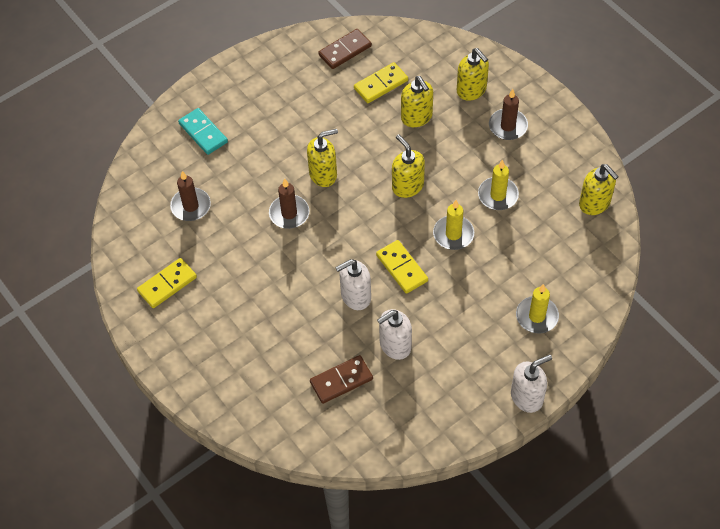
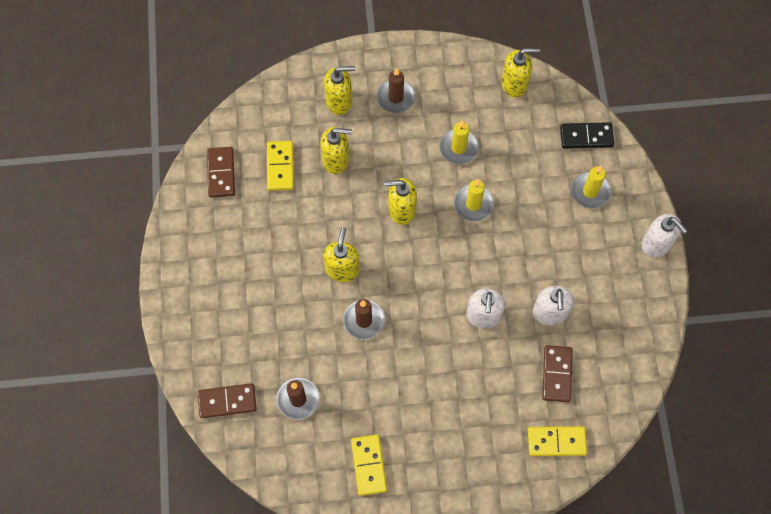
camera: 60 degrees left, 10 degrees up
(158, 161) = (227, 401): none -> brown domino
(203, 133) = (224, 344): turquoise domino -> none
(401, 268) = (479, 263): yellow domino -> yellow domino (556, 442)
(527, 397) = (656, 244): white soap dispenser -> white soap dispenser turned 135 degrees clockwise
(589, 285) = (586, 136): none -> black domino

